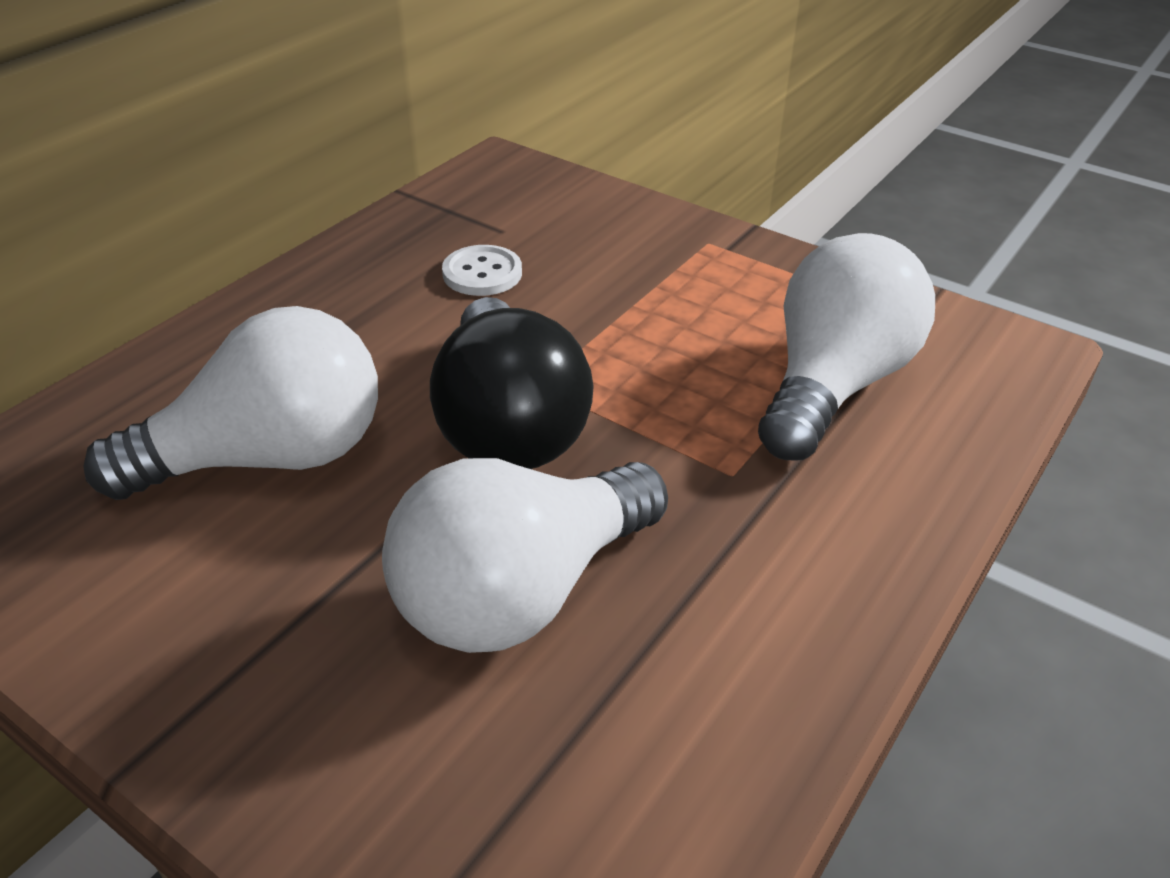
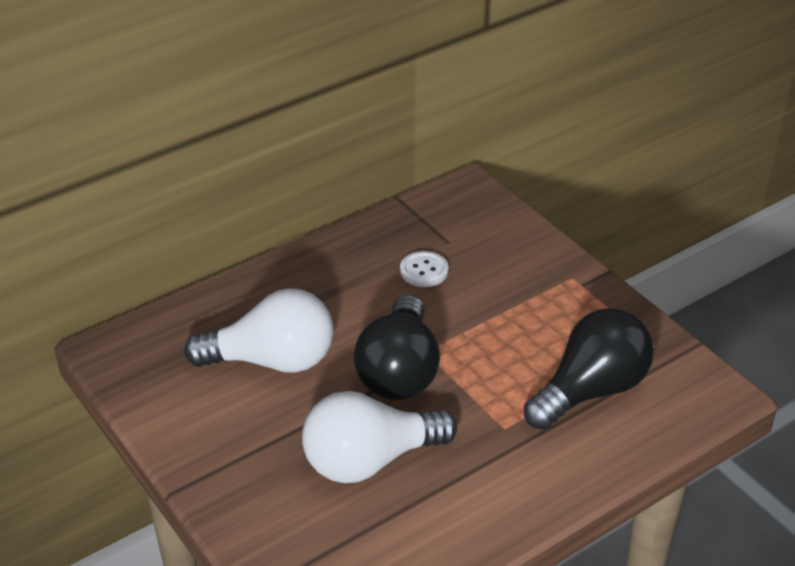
camera: 20 degrees right, 0 degrees up
(833, 384) = (590, 390): white light bulb -> black light bulb

